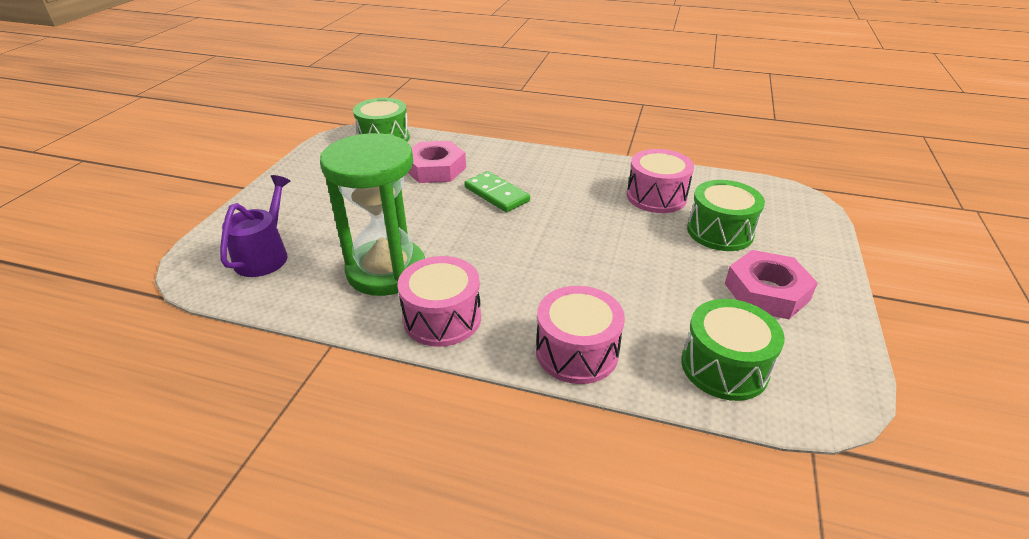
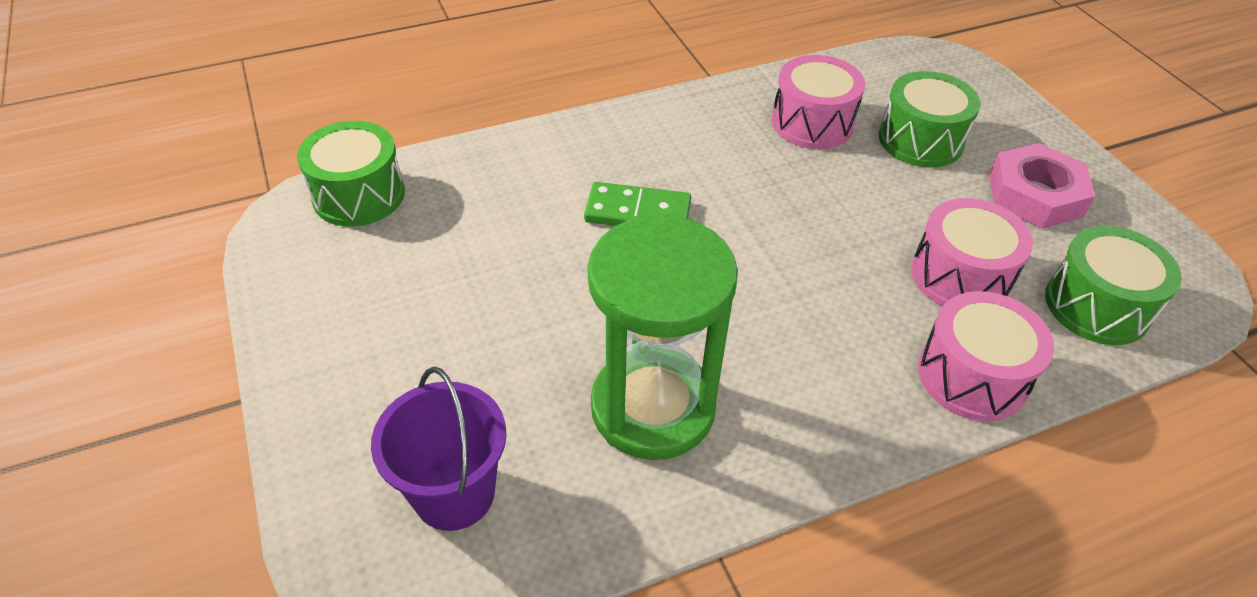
camera: 40 degrees left, 10 degrees up
(265, 255) = (454, 493): purple watering can -> purple bucket
(435, 169) = (506, 211): pink nut -> none
(442, 318) = (800, 428): pink drum -> pink drum (960, 276)

